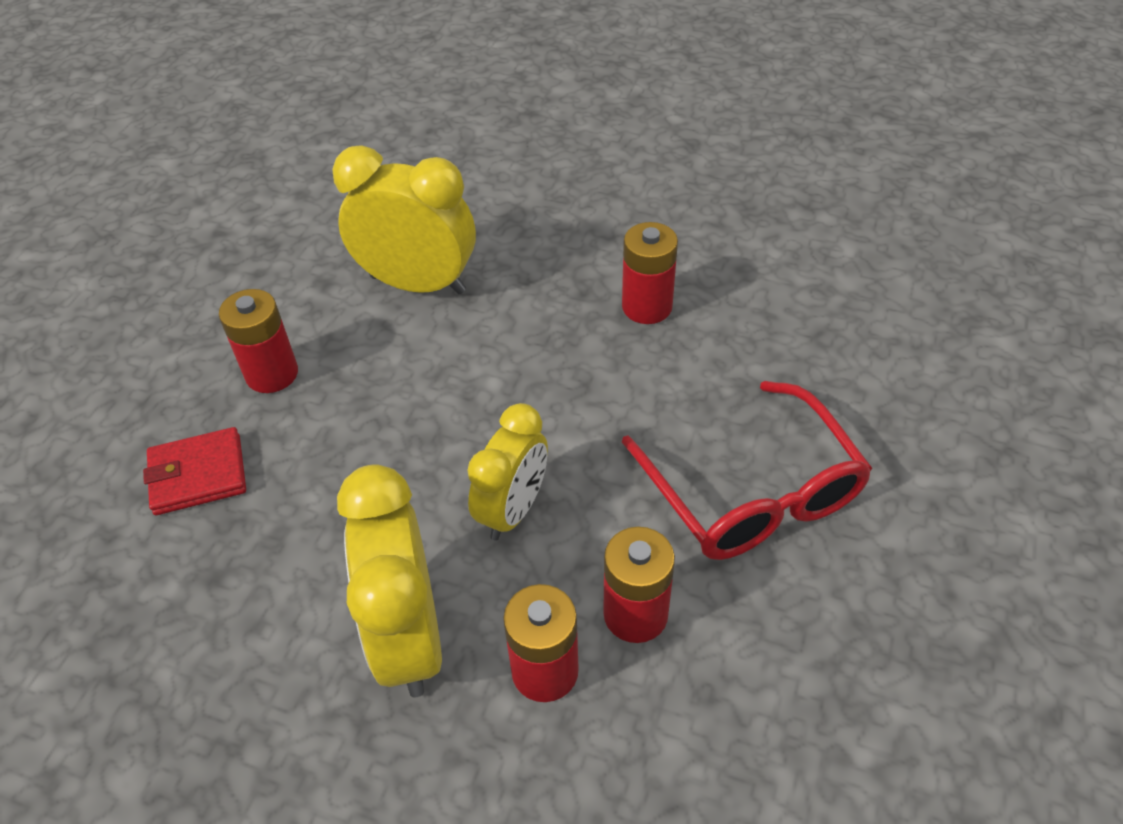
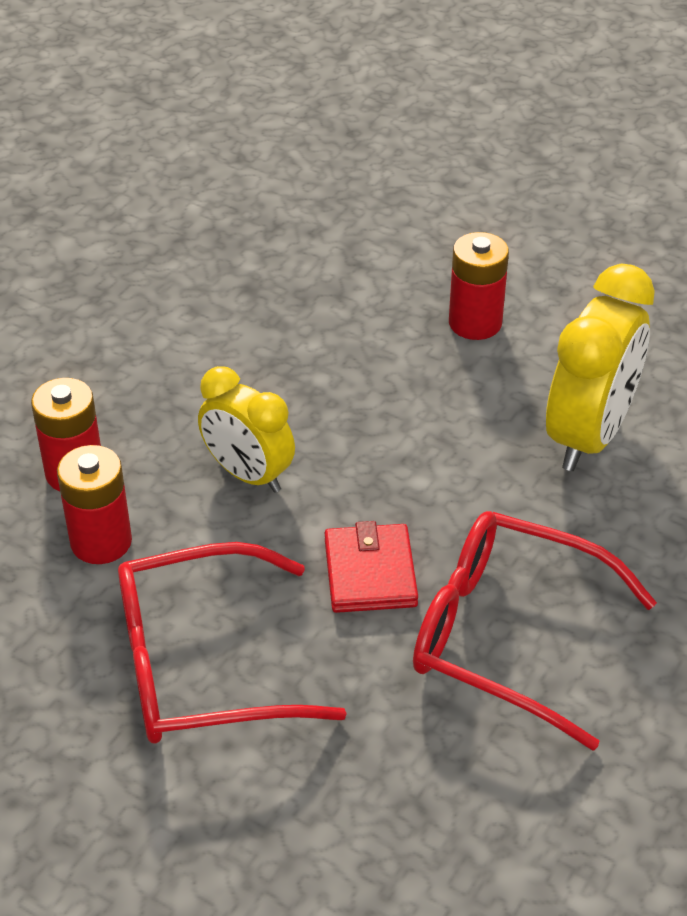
camera: 100 degrees right, 5 degrees down
(198, 474) = (362, 278): red wallet -> red wallet (370, 573)
(409, 636) = (144, 394): yellow clock -> none
(647, 307) = (508, 636): red battery -> red glasses

